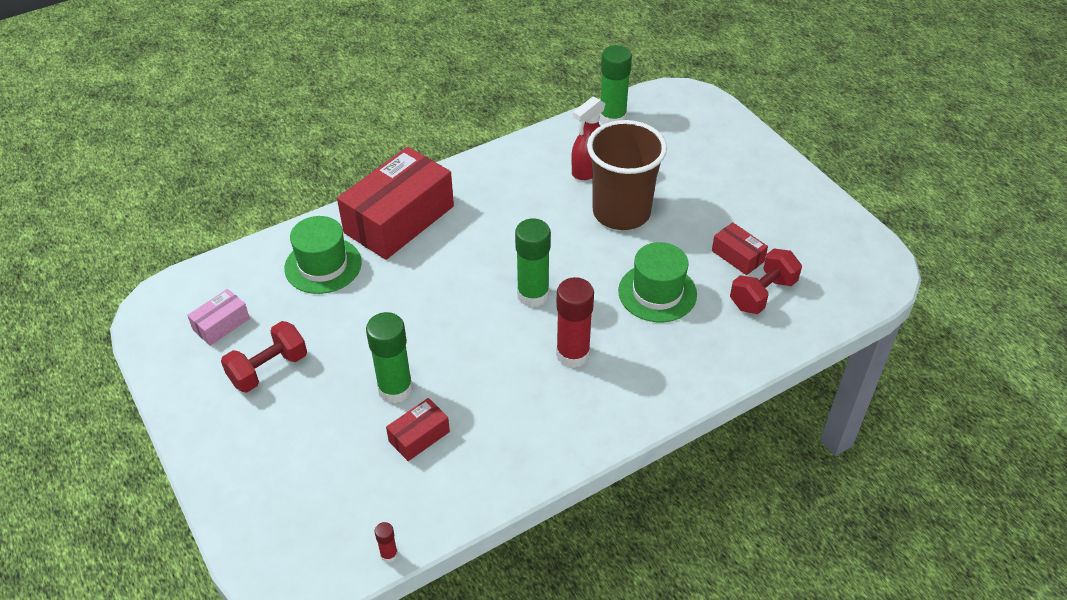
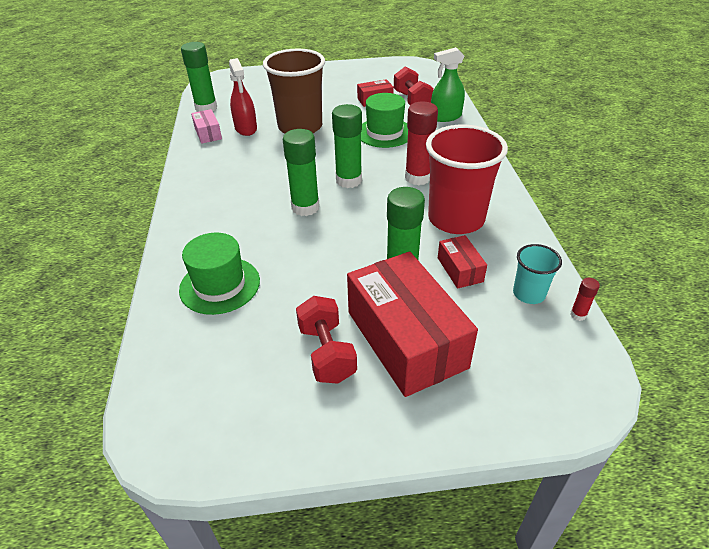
camera: 65 degrees left, 5 degrees down
(221, 324) = (237, 380): pink box -> pink box (208, 133)
(399, 219) = (206, 226): red box -> red box (405, 339)
(405, 505) = (529, 294): none -> turquoise cup
(464, 278) = (305, 207): none -> green glue stick
(506, 411) = (456, 219): none -> red cup
(741, 342) = (445, 117): none -> green spray bottle

